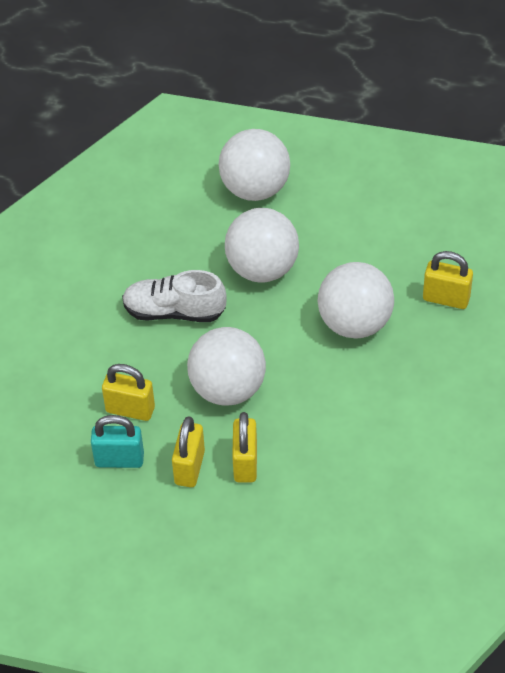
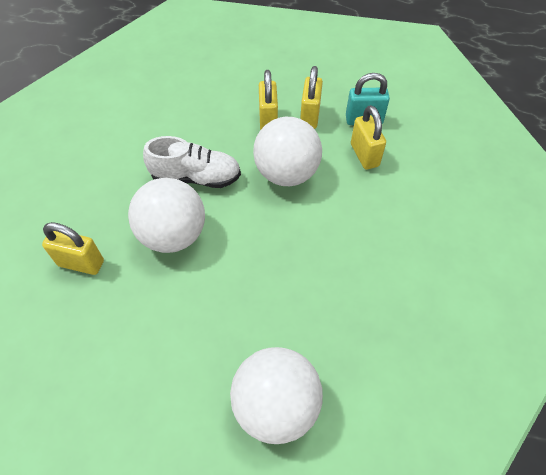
camera: 175 degrees right, 5 degrees up
(130, 409) = (364, 155): yellow padlock -> yellow padlock turned 60 degrees clockwise
(174, 311) = (344, 242): white shoe -> white shoe (196, 177)
(262, 268) = (262, 292): white ball -> none

